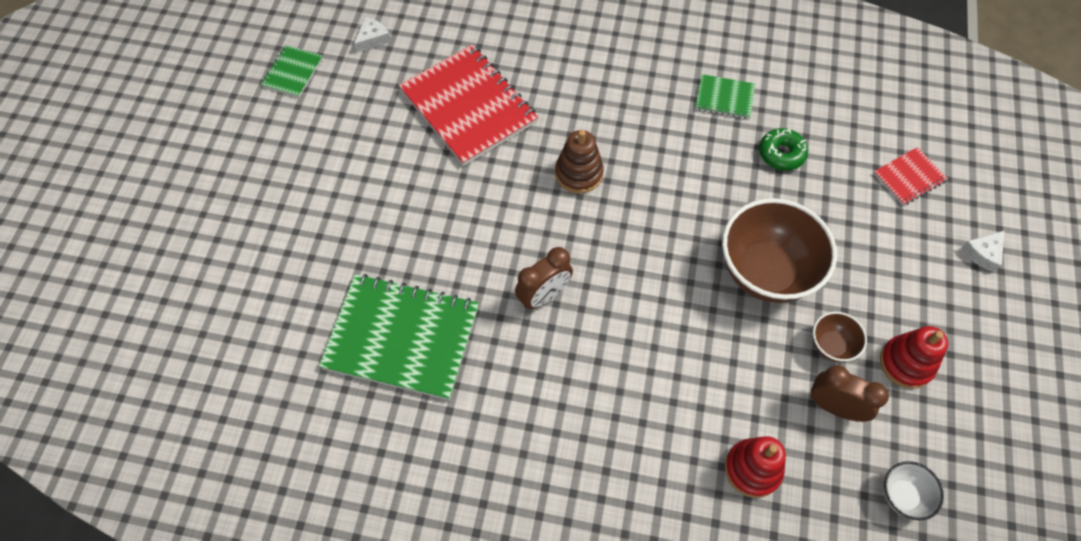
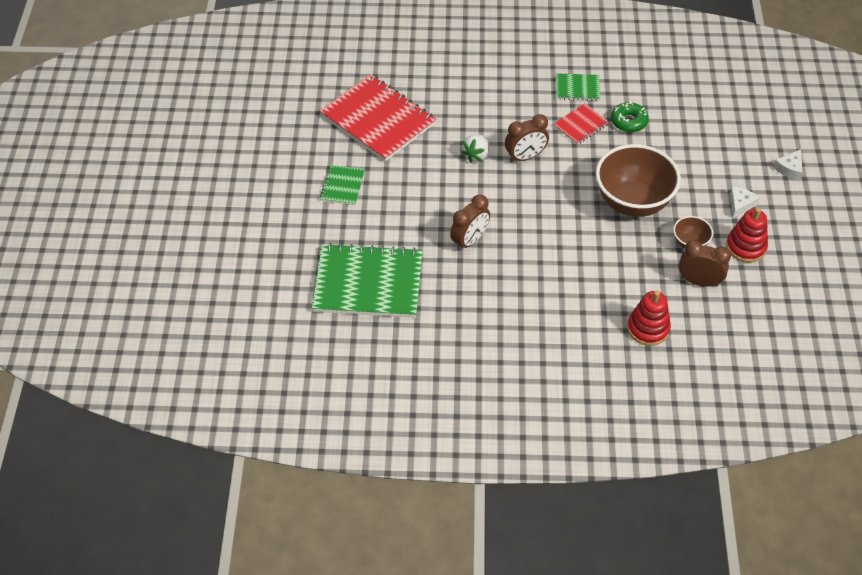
camera: 10 degrees left, 10 degrees down
(293, 72) = (229, 113): green notebook -> green notebook (343, 186)
(373, 39) = (287, 81): white cheese -> white cheese (740, 204)
(578, 173) = (476, 155): brown stacking toy -> white strawberry
(639, 185) = (525, 157): none -> brown clock
(902, 496) = (757, 329): white bowl -> none
(909, 177) = (727, 125): red notebook -> red notebook (580, 125)

